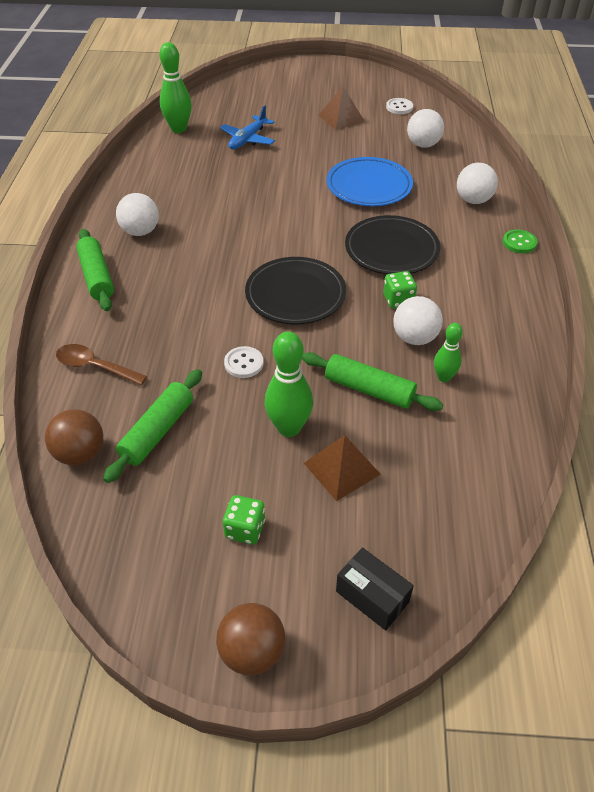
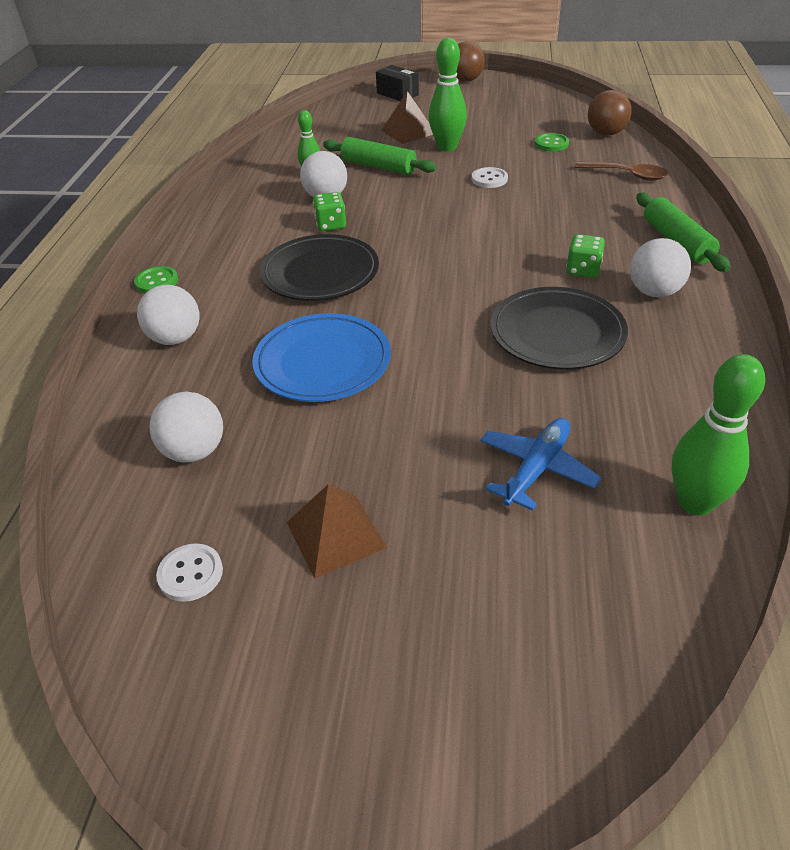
camera: 175 degrees left, 5 degrees down
(158, 431) = (551, 144): green rolling pin -> green button
(245, 529) = (475, 110): green dice -> green dice (583, 270)
(295, 294) = (441, 228): black plate -> black plate (557, 333)

